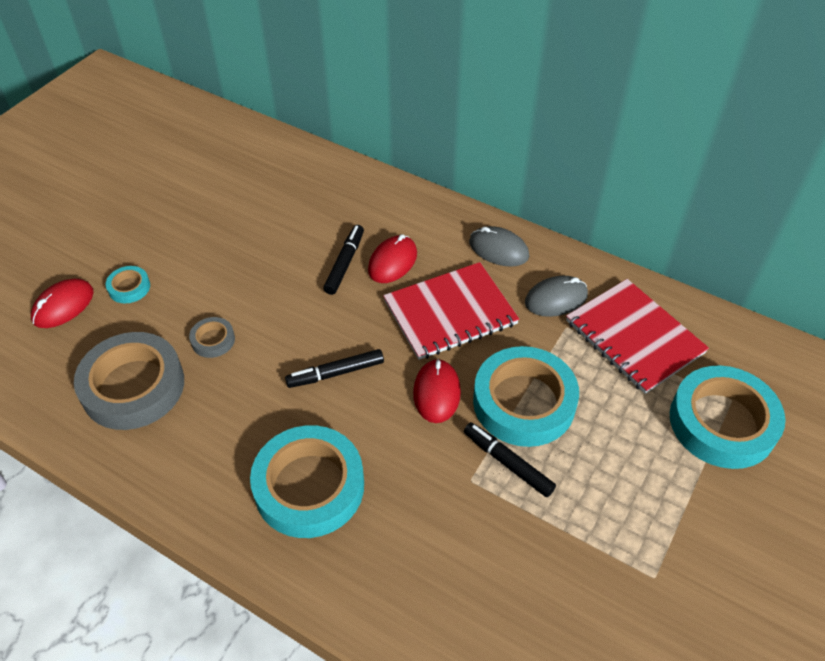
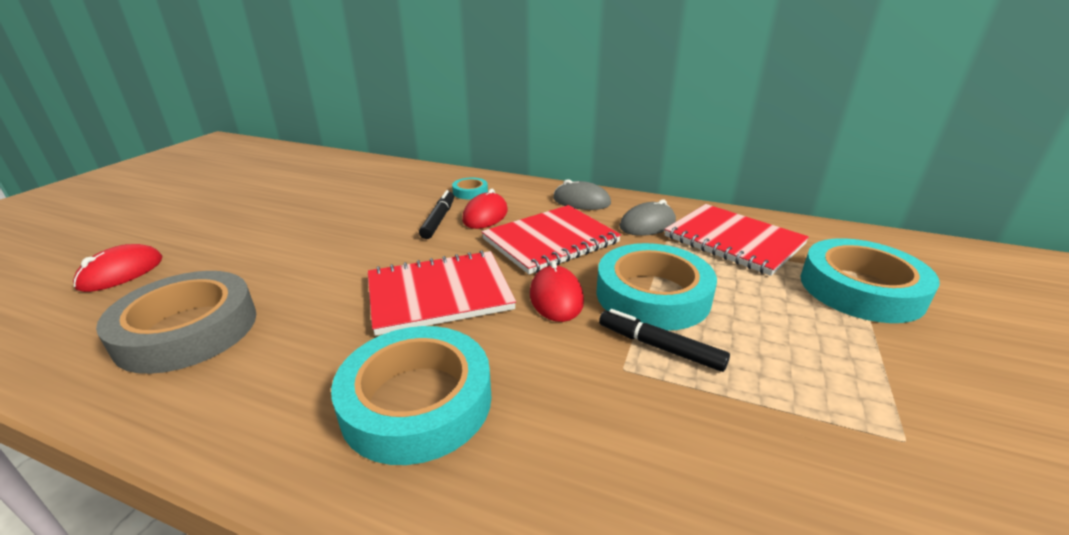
camera: 10 degrees left, 20 degrees down
(129, 287) = (205, 253): turquoise tape -> turquoise tape (470, 192)
(213, 340) = (296, 282): grey tape -> none
(335, 373) = (439, 294): black marker -> red notebook

